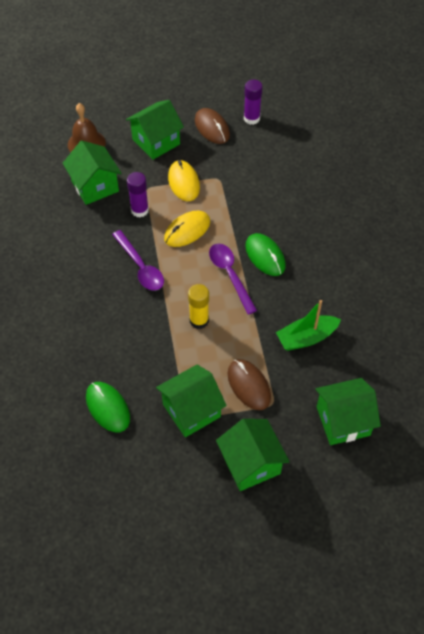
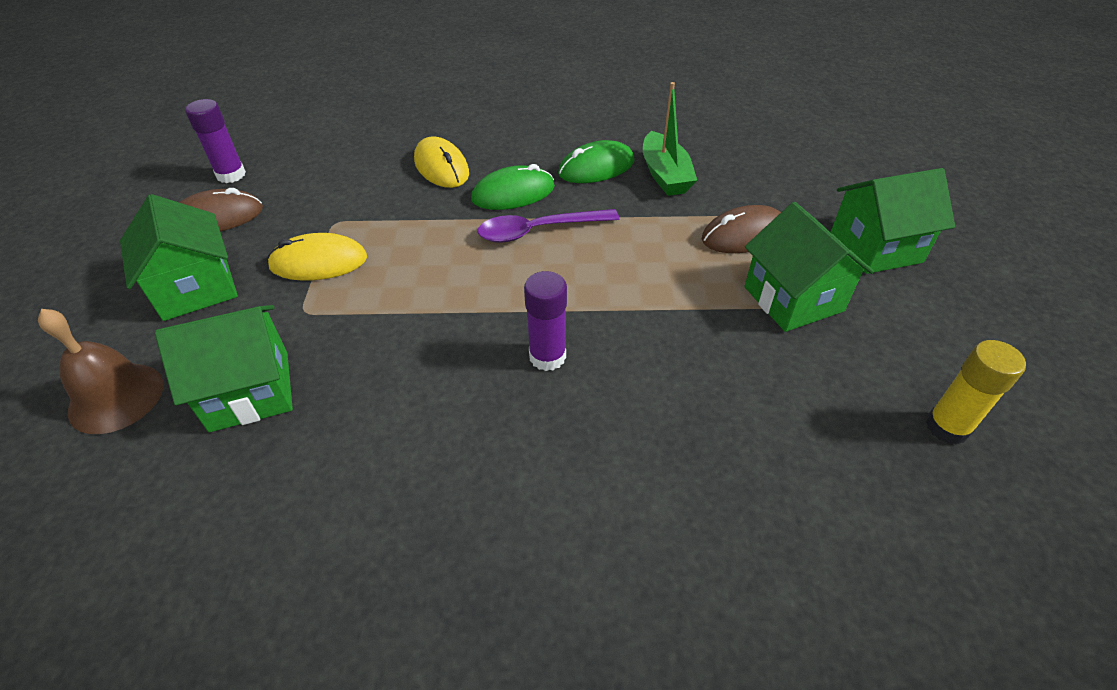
camera: 80 degrees left, 10 degrees down
(108, 408) = (799, 409): green mouse -> green mouse (596, 167)
(139, 210) = (352, 326): purple glue stick -> purple glue stick (547, 356)
(140, 267) = (488, 336): purple spoon -> none
(187, 230) = (428, 268): yellow mouse -> yellow mouse (441, 167)
(199, 320) = (620, 273): yellow glue stick -> yellow glue stick (947, 427)
(343, 421) = (794, 163): green house -> none

